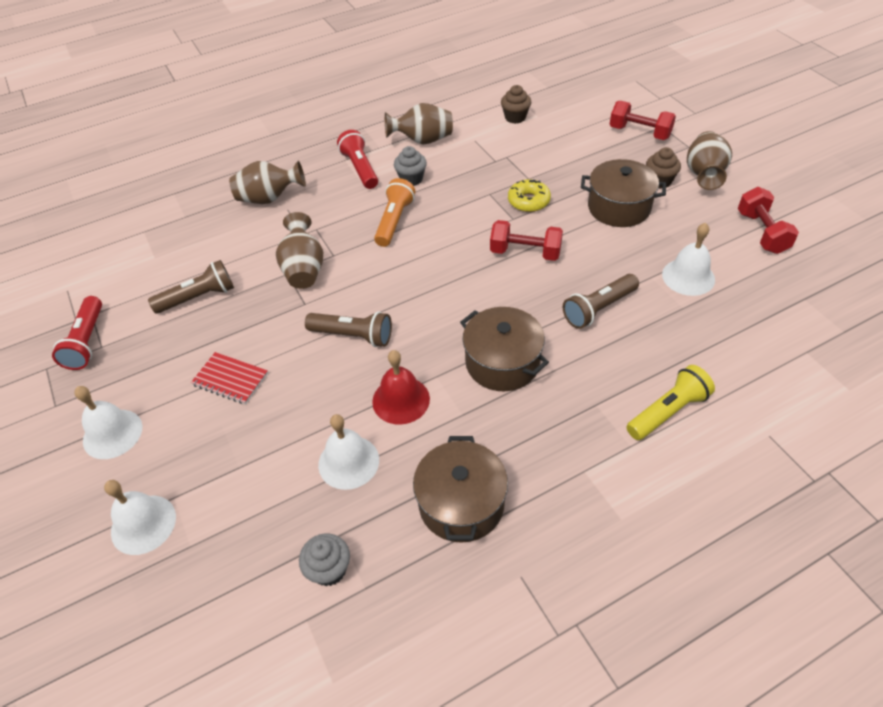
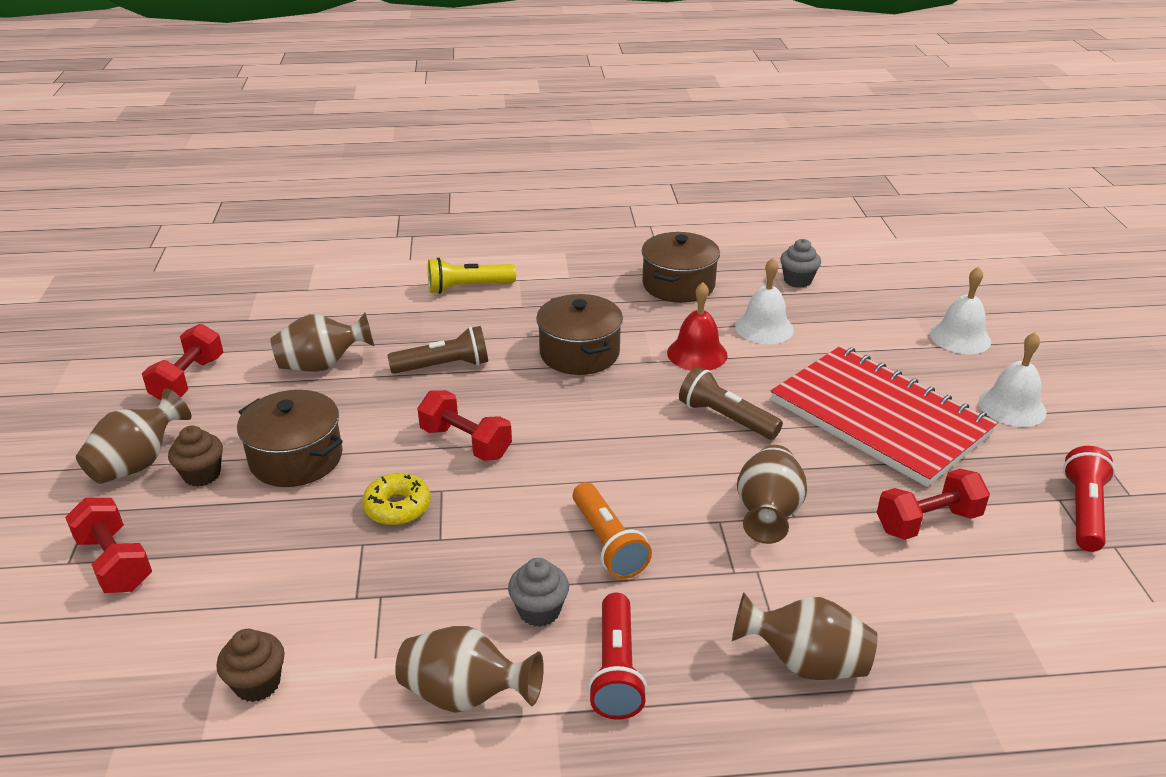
camera: 160 degrees left, 15 degrees down
(198, 297) = (927, 522): brown flashlight -> red dumbbell
(230, 379) = (879, 417): red notebook -> red notebook, size x2.44
(394, 221) = (608, 543): orange flashlight -> orange flashlight turned 60 degrees counterclockwise
(688, 277) = (322, 365): white bell -> brown vase

